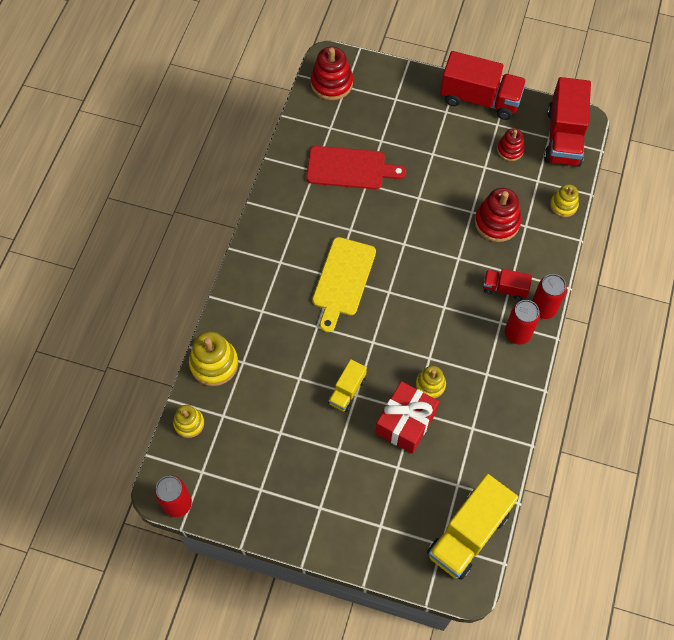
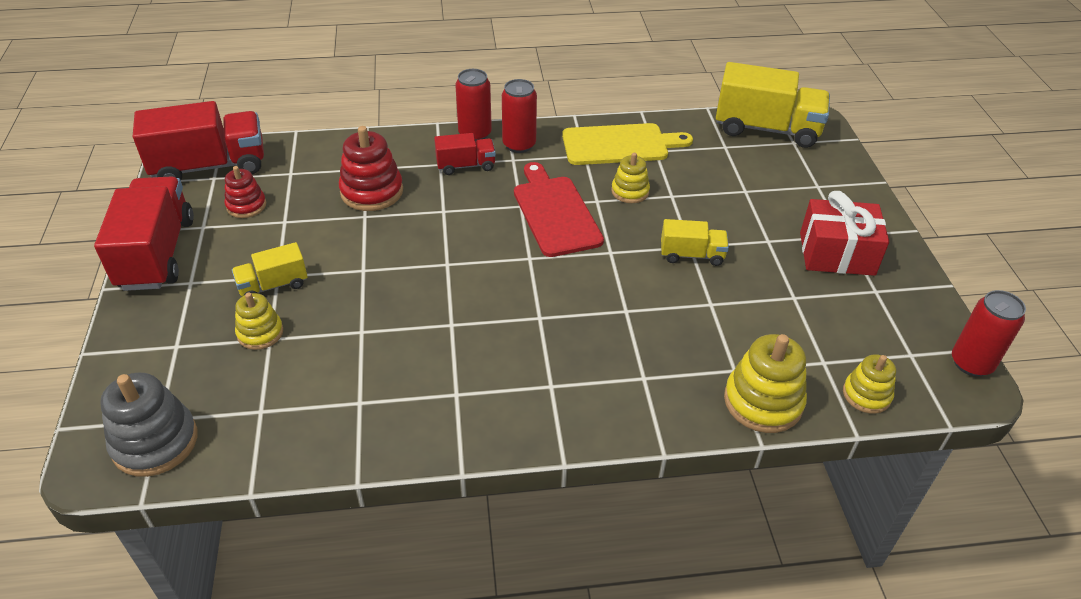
camera: 115 degrees left, 20 degrees down
(331, 83) = (155, 442): red stacking toy -> grey stacking toy
(343, 280) = (539, 306): yellow cutting board -> yellow cutting board (620, 145)
(350, 168) = (338, 359): red cutting board -> red cutting board (555, 213)
(405, 423) = (690, 198): red gift -> red gift (836, 253)
(425, 150) = (273, 285): none -> yellow truck
(504, 288) = (465, 166): red truck -> red truck turned 90 degrees counterclockwise
(563, 205) = (321, 147): yellow stacking toy -> yellow stacking toy (260, 333)

